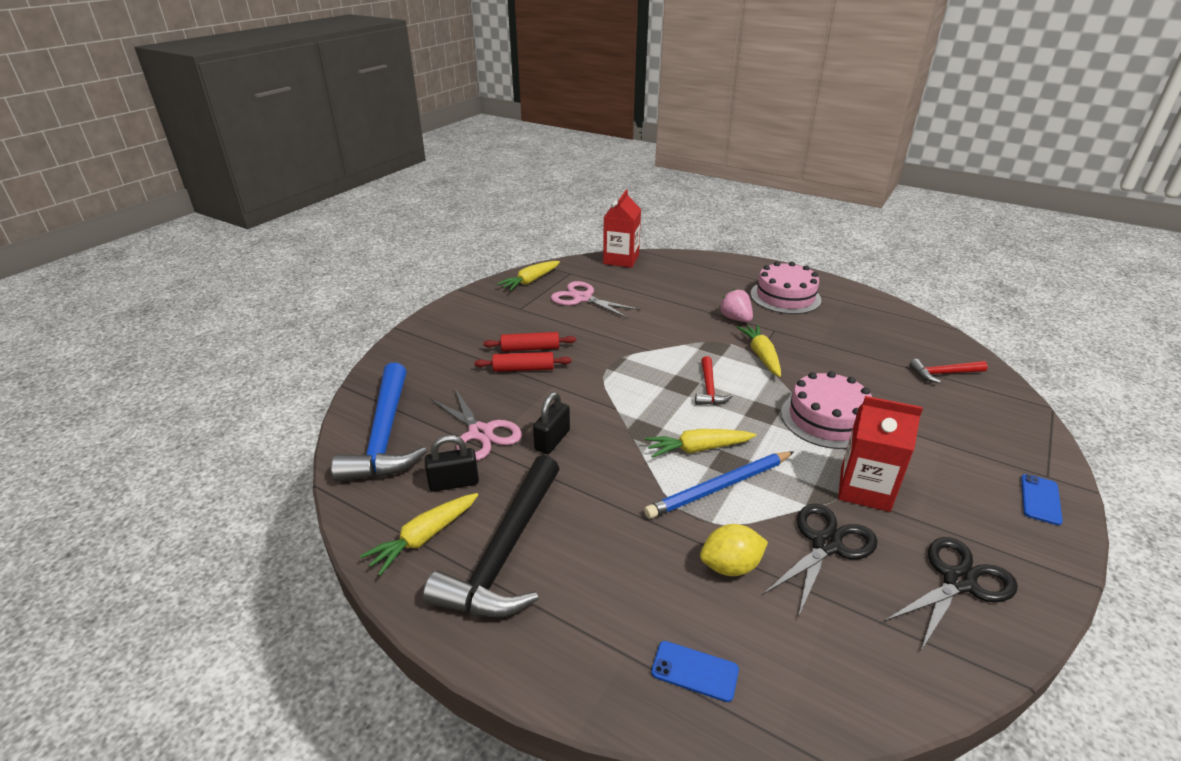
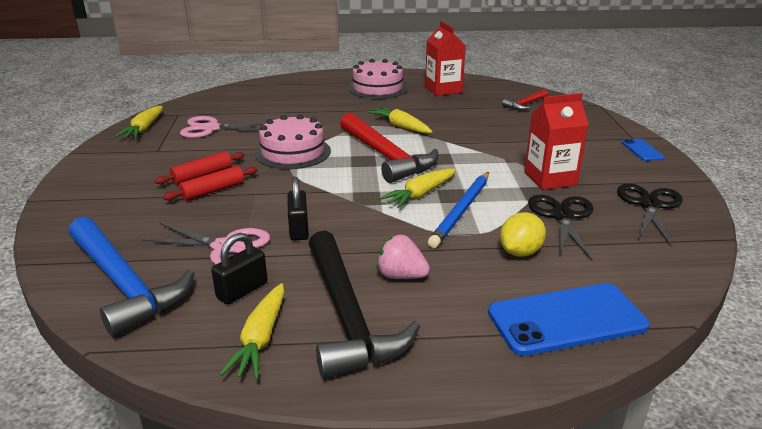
camera: 35 degrees left, 5 degrees down
(621, 259) = (216, 95): red carton -> red carton (443, 89)
(694, 671) = (567, 319): blue phone -> blue phone, size x2.07
(709, 388) = (386, 156): red hammer -> red hammer, size x2.04
(735, 319) = (356, 110): pink strawberry -> pink strawberry (401, 276)
(827, 419) = (485, 149): pink cake -> pink cake (293, 152)

